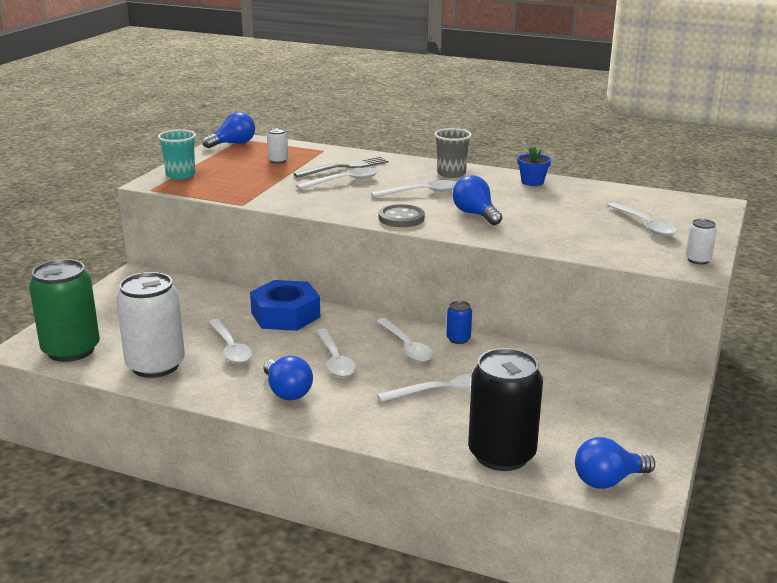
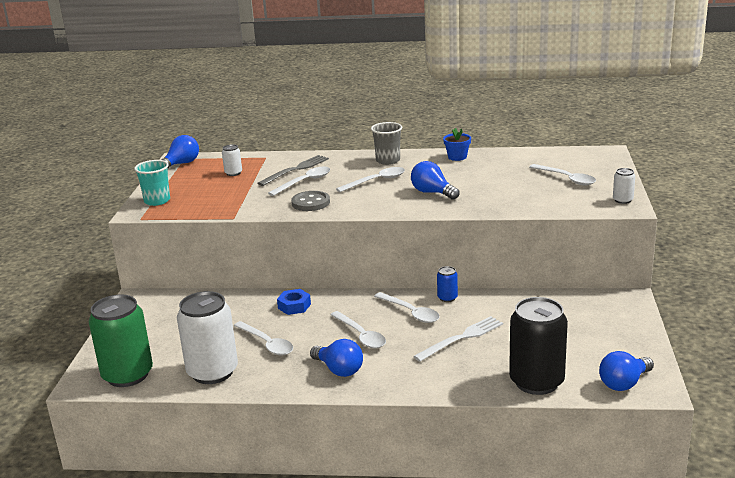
camera: 15 degrees left, 0 degrees up
(285, 315) = (294, 306): blue nut -> blue nut, size x0.55
(401, 218) = (376, 206): grey button -> grey button (310, 203)

